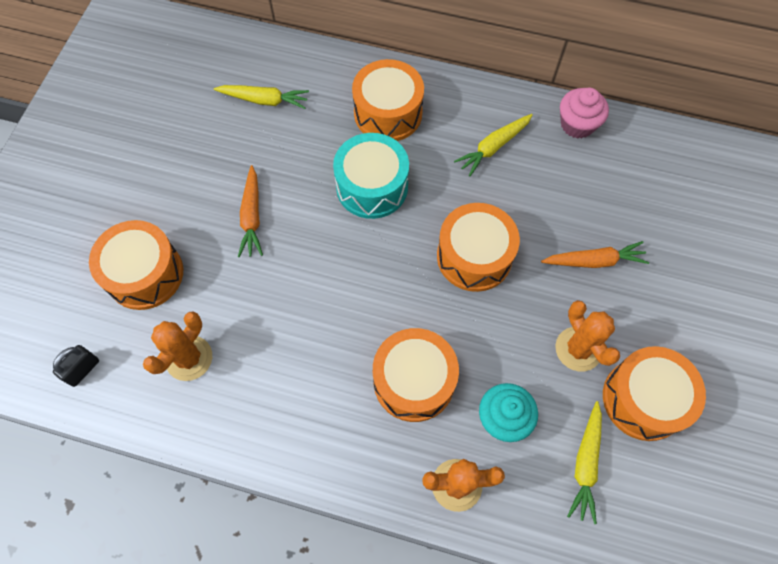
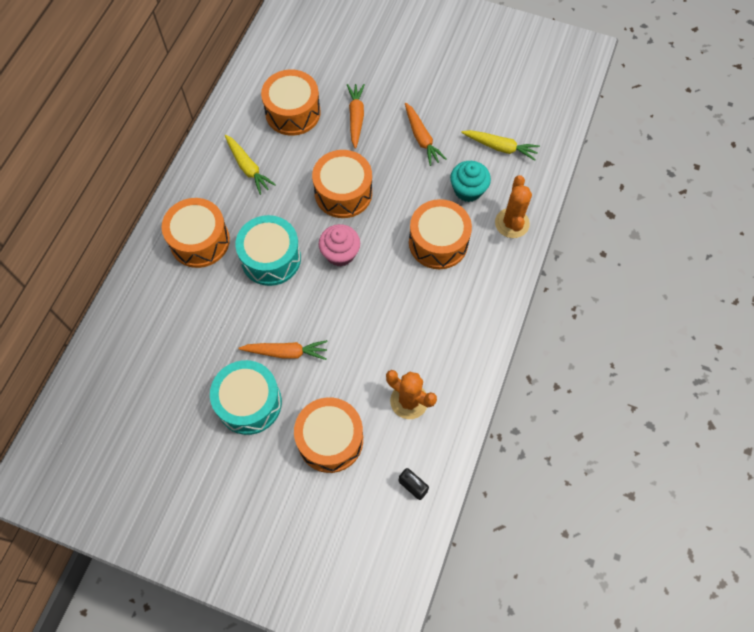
camera: 85 degrees left, 0 degrees up
(192, 187) = (249, 403): none -> turquoise drum
(264, 100) = (165, 340): yellow carrot -> none
(577, 124) = (237, 108): pink cupcake -> pink cupcake (340, 253)
(578, 349) = (421, 138): orange cactus -> orange carrot
(643, 399) = (459, 108): orange drum -> orange drum (293, 112)

